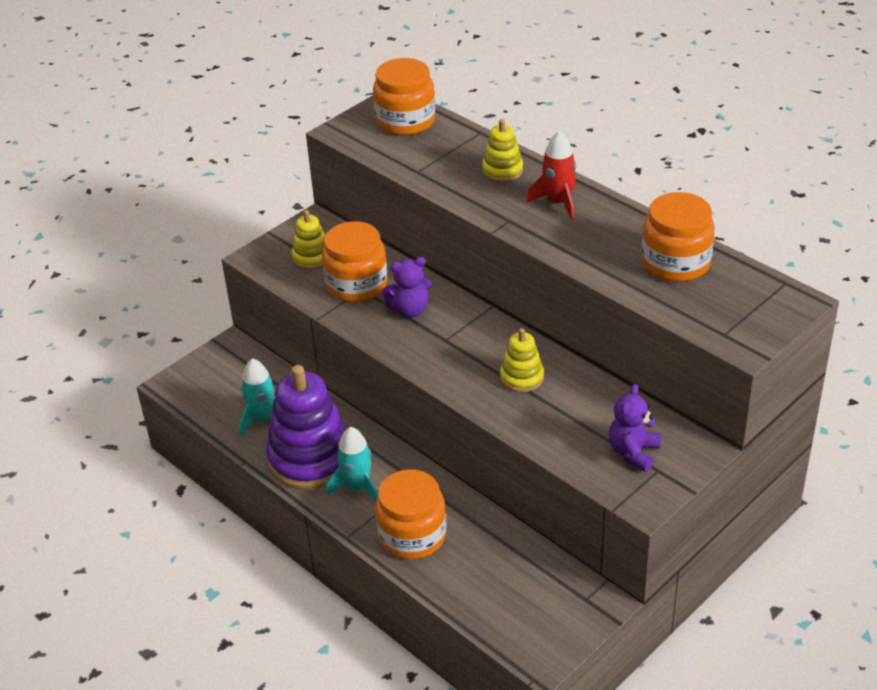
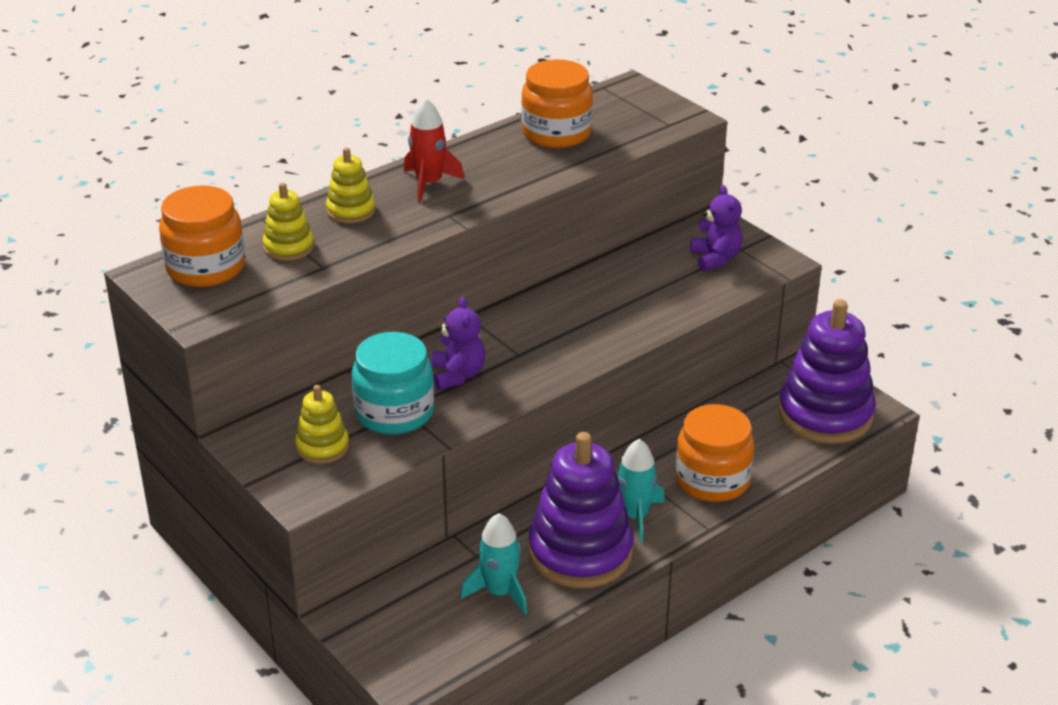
camera: 85 degrees left, 5 degrees down
(356, 285) = (394, 412): orange jar -> turquoise jar
(522, 377) = (595, 310): yellow stacking toy -> yellow stacking toy (289, 247)
(526, 616) = (825, 414): none -> purple stacking toy
(633, 452) = (715, 258): purple teddy bear -> purple teddy bear turned 135 degrees counterclockwise

